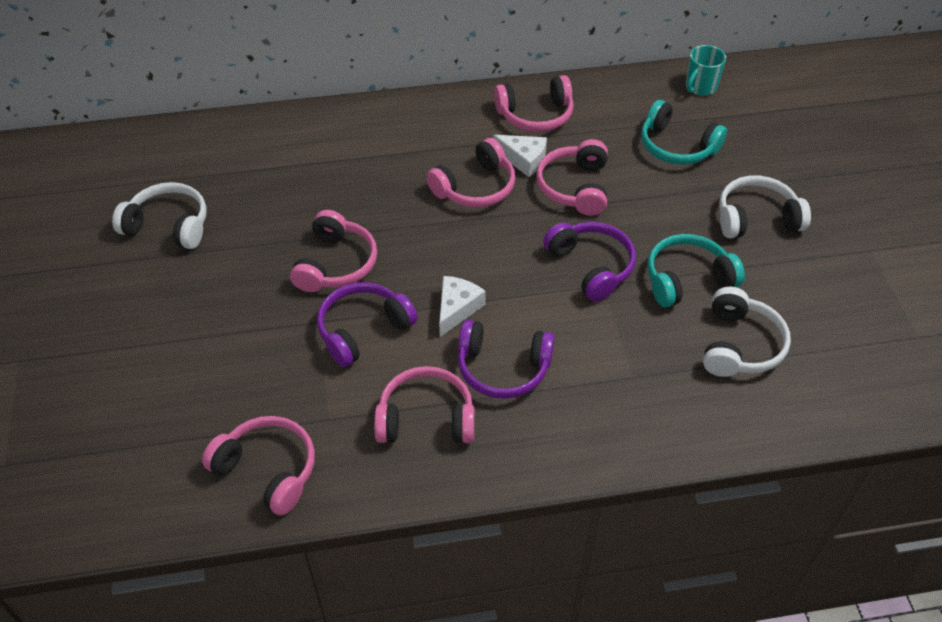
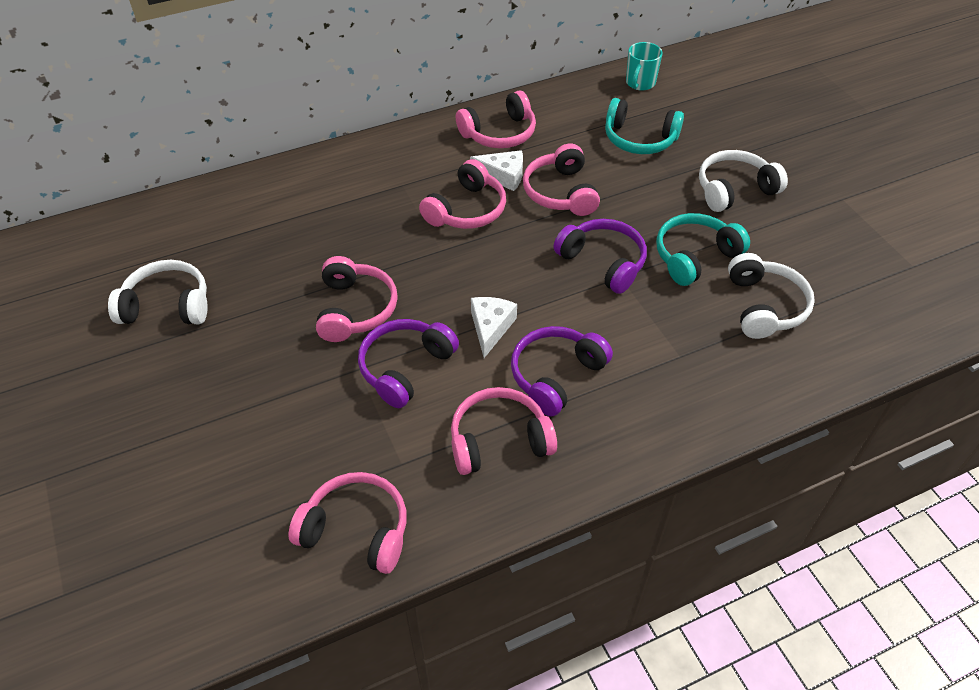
camera: 15 degrees left, 0 degrees up
(502, 368) = (556, 375): purple headphones -> purple headphones turned 135 degrees clockwise

